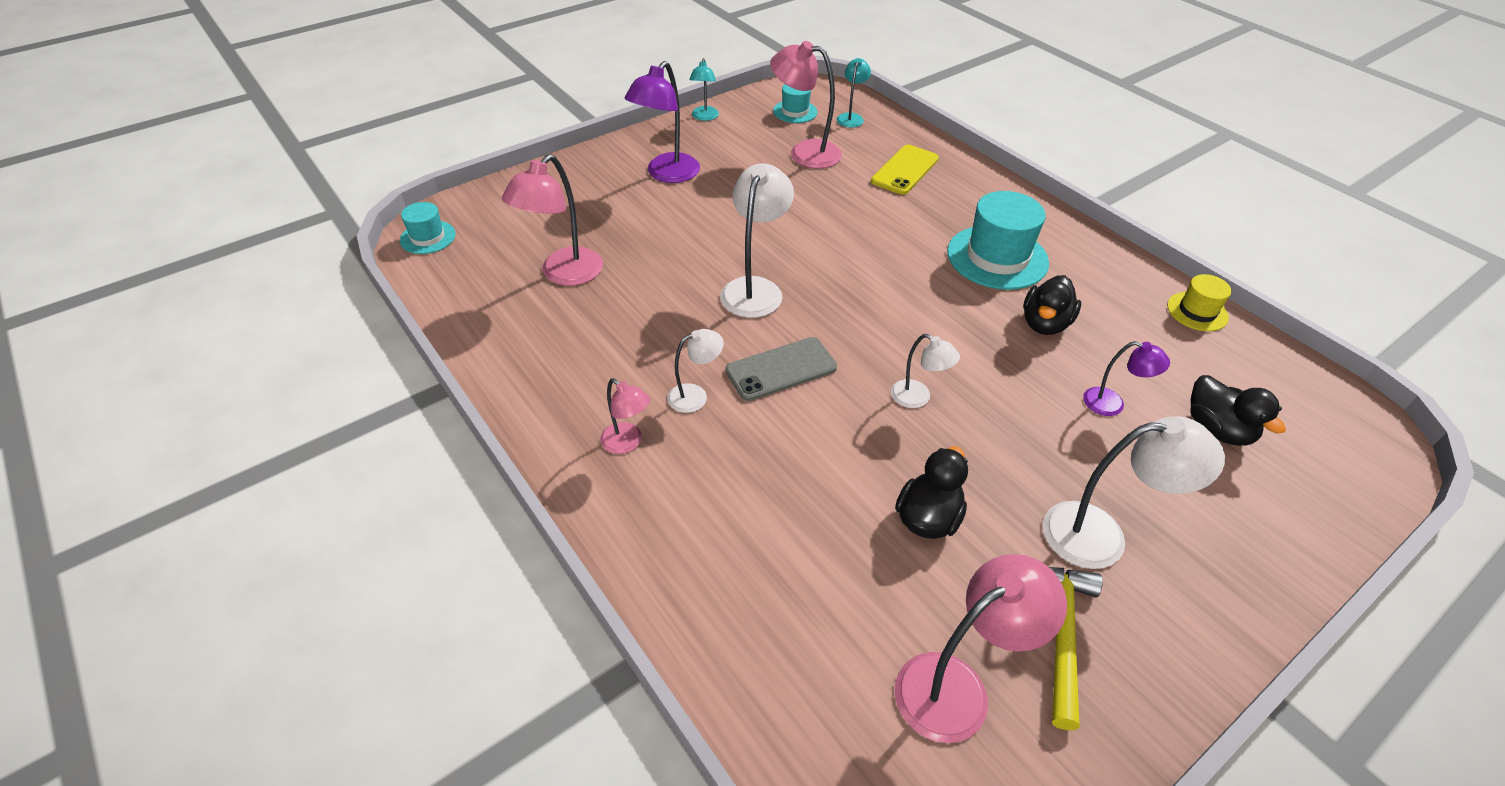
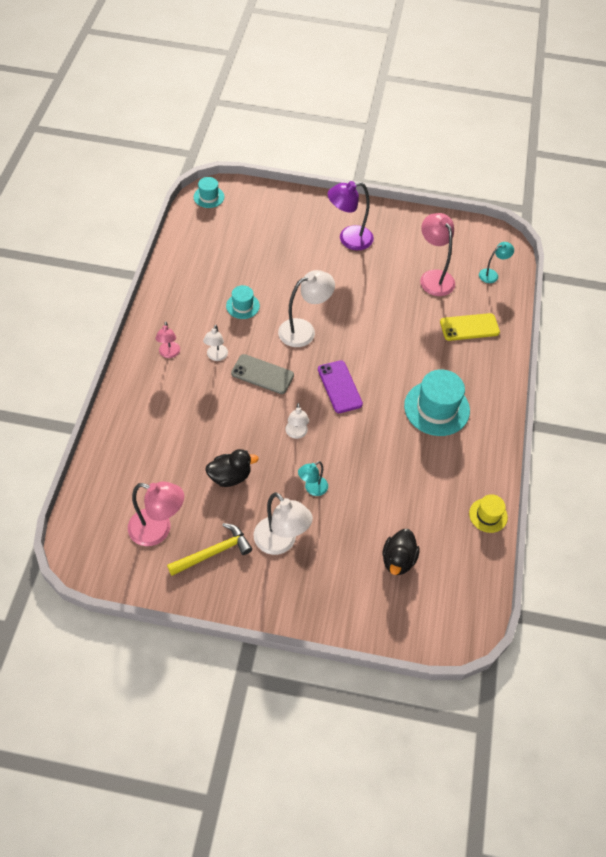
camera: 45 degrees right, 10 degrees up
(564, 274) = (238, 259): pink lamp -> none
(695, 396) = (216, 356): white lamp -> white lamp turned 75 degrees clockwise
(704, 117) = (414, 217): turquoise lamp -> turquoise lamp (312, 489)
(795, 111) = (467, 248): turquoise hat -> turquoise hat (242, 306)
(881, 313) = (340, 387): none -> purple phone
(1044, 324) = (403, 455): black duck -> none
(1112, 404) = (371, 510): purple lamp -> none

